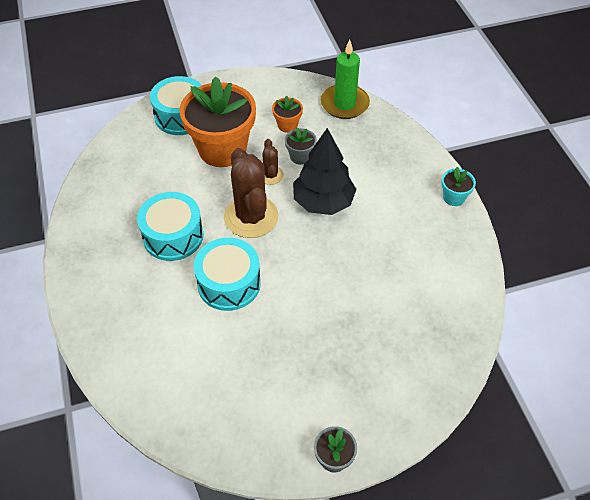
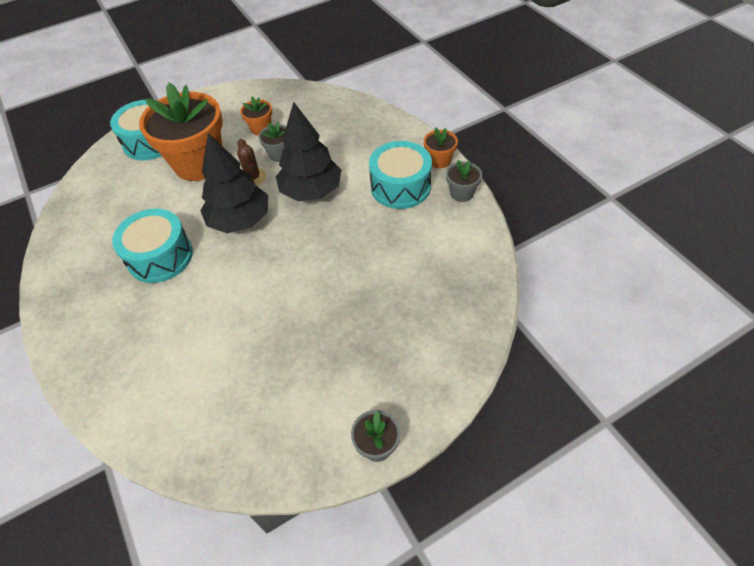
camera: 10 degrees left, 0 degrees up
(229, 283) = (228, 290): turquoise drum -> turquoise drum (400, 186)
(251, 217) = (240, 220): brown cactus -> black tree
(344, 104) = (314, 99): green candle -> none
(453, 197) = (439, 160): turquoise flower pot -> orange flower pot
(467, 237) = (461, 193): none -> grey flower pot

